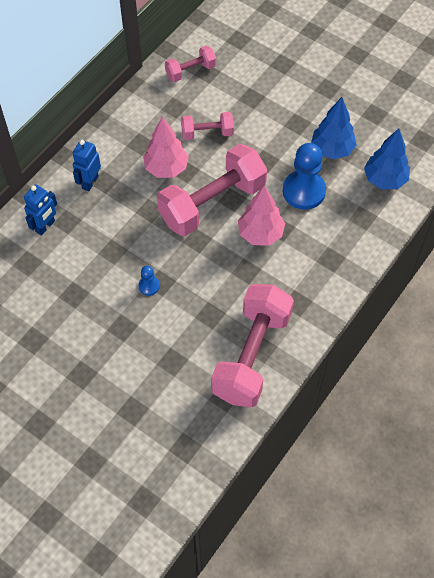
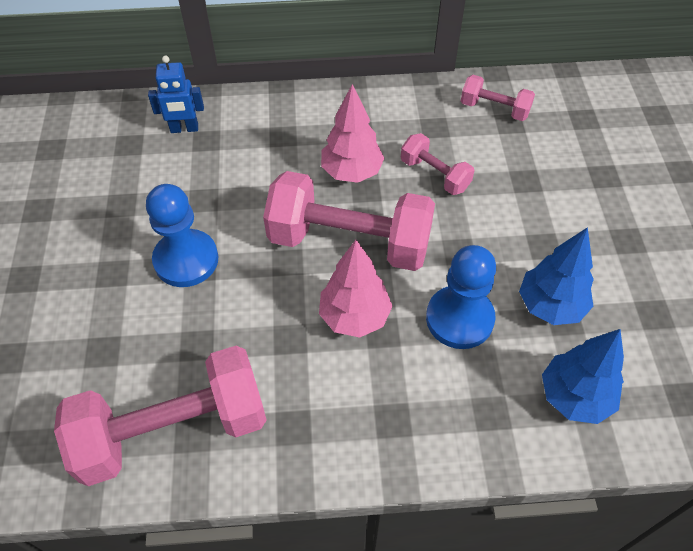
camera: 50 degrees right, 5 degrees down
(90, 182) = (270, 126): blue robot -> none
(149, 286) = (186, 260): blue pawn -> blue pawn, size x2.15

